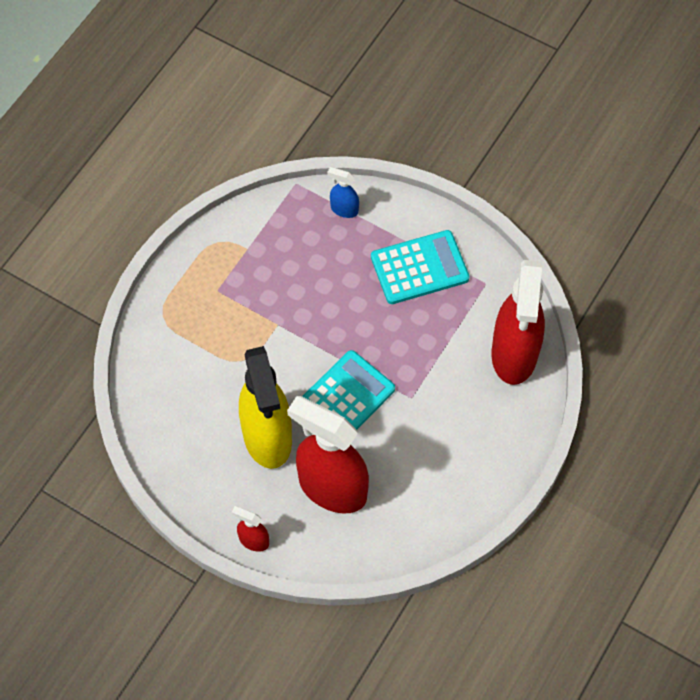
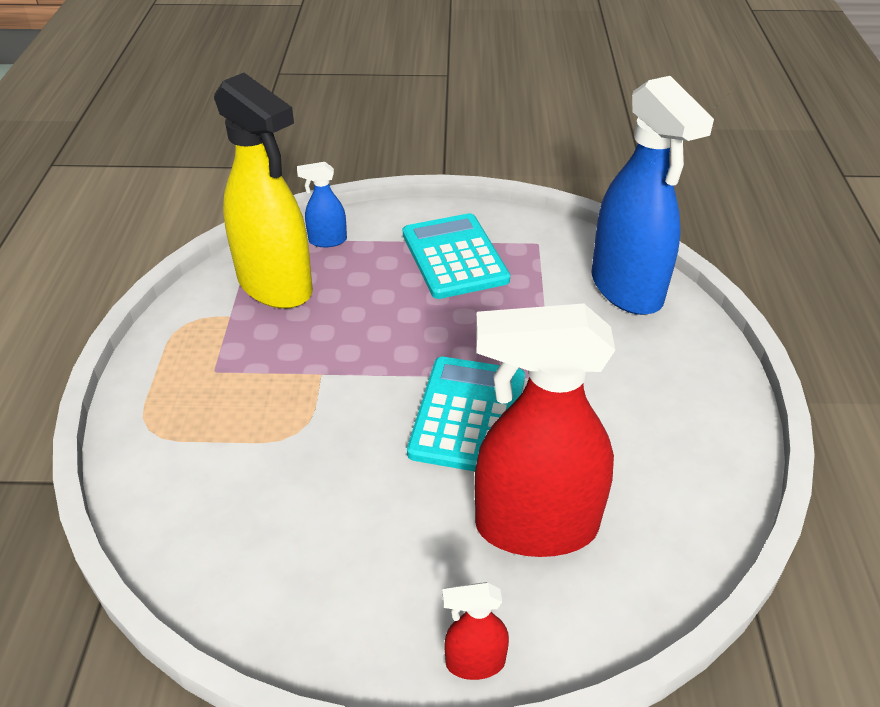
camera: 30 degrees left, 20 degrees down
(267, 437) = (396, 507): yellow spray bottle -> yellow spray bottle (275, 286)
(419, 268) = (454, 257): turquoise calculator -> turquoise calculator turned 60 degrees counterclockwise
(514, 355) = (627, 289): red spray bottle -> blue spray bottle

